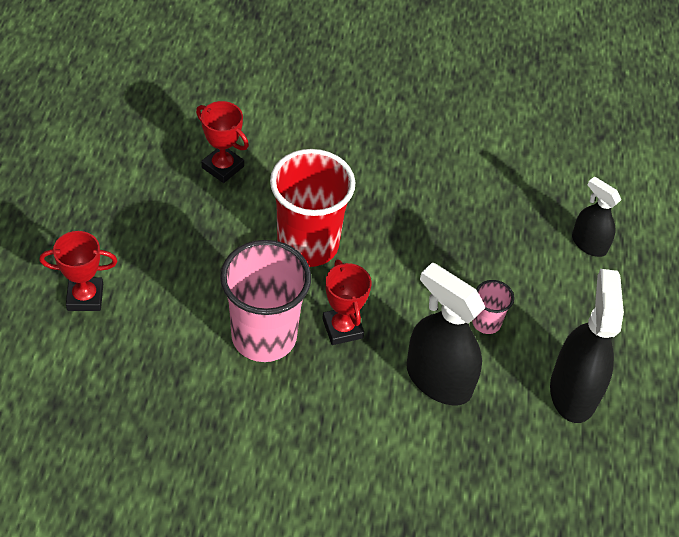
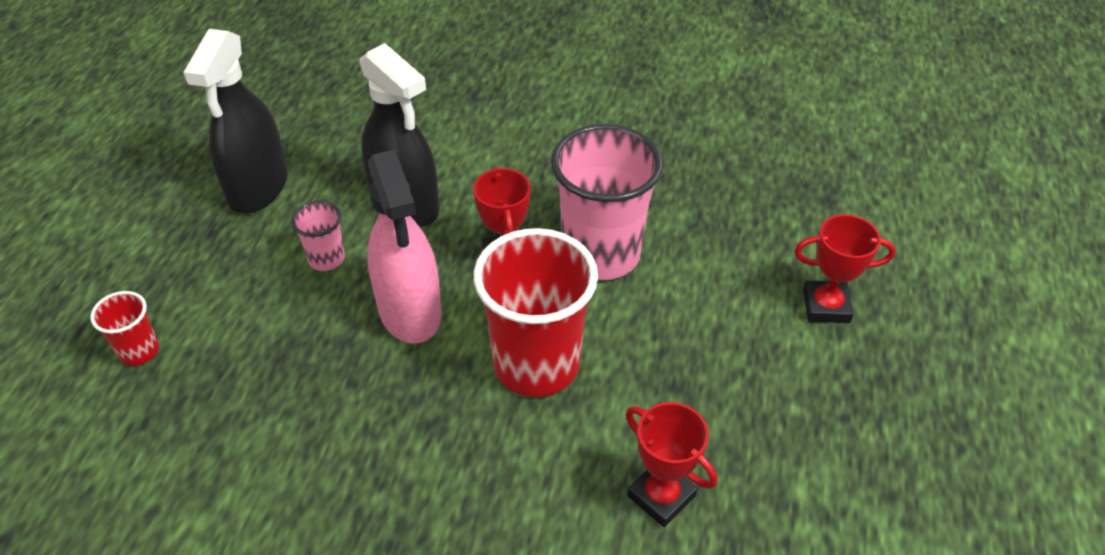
camera: 170 degrees left, 5 degrees down
(408, 281) = (410, 311): none -> pink spray bottle
(589, 244) = (139, 351): black spray bottle -> red cup

